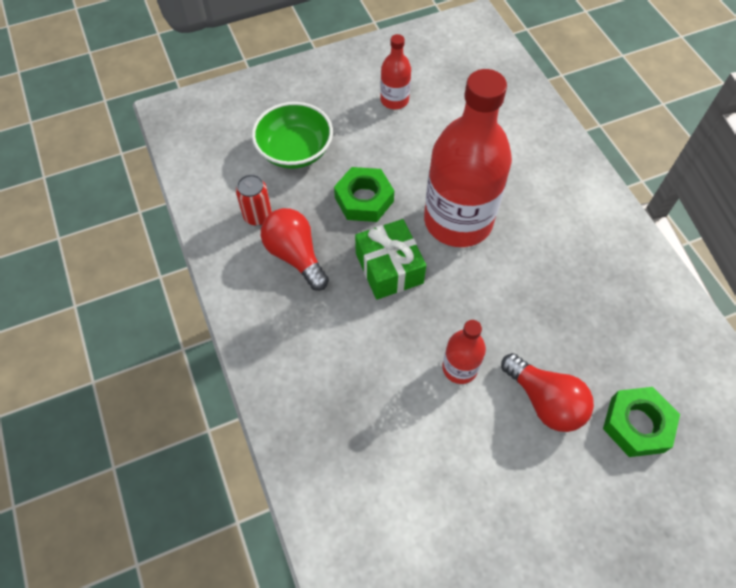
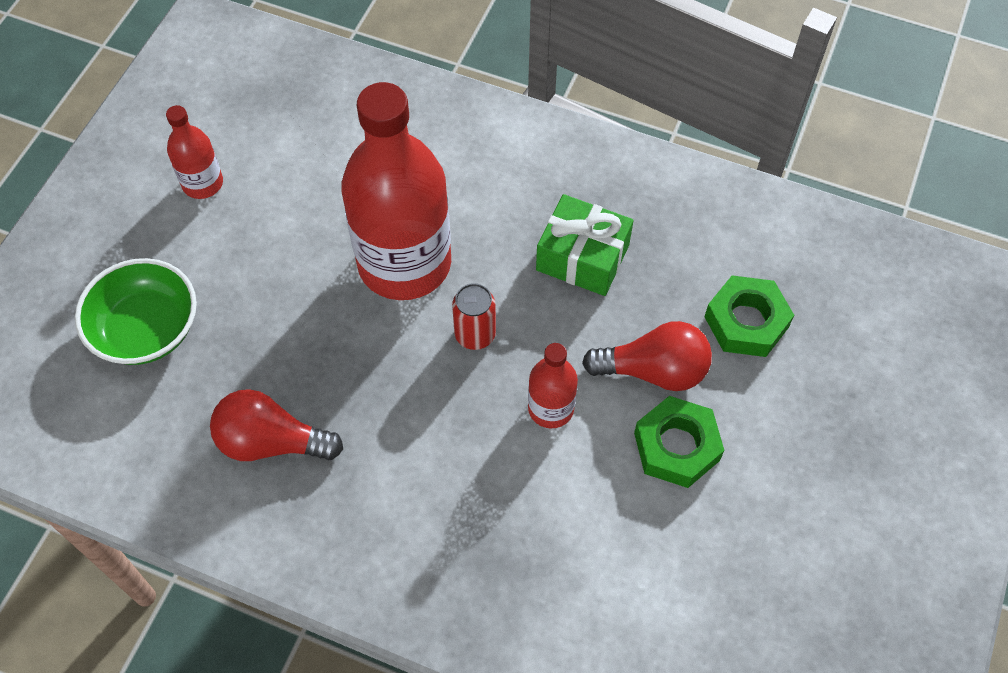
camera: 45 degrees left, 0 degrees up
(257, 216) = (182, 436): red can -> red can (475, 334)
(364, 199) = (283, 320): green nut -> green nut (676, 446)
(389, 268) = (384, 370): green gift -> green gift (582, 257)

